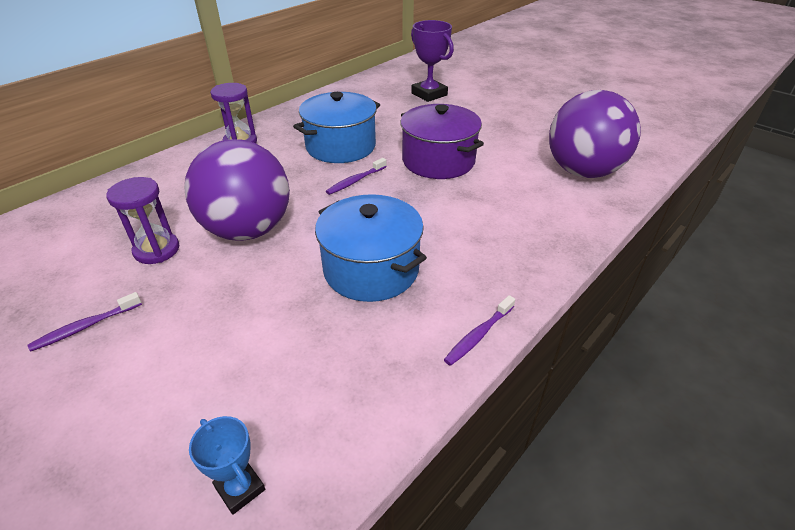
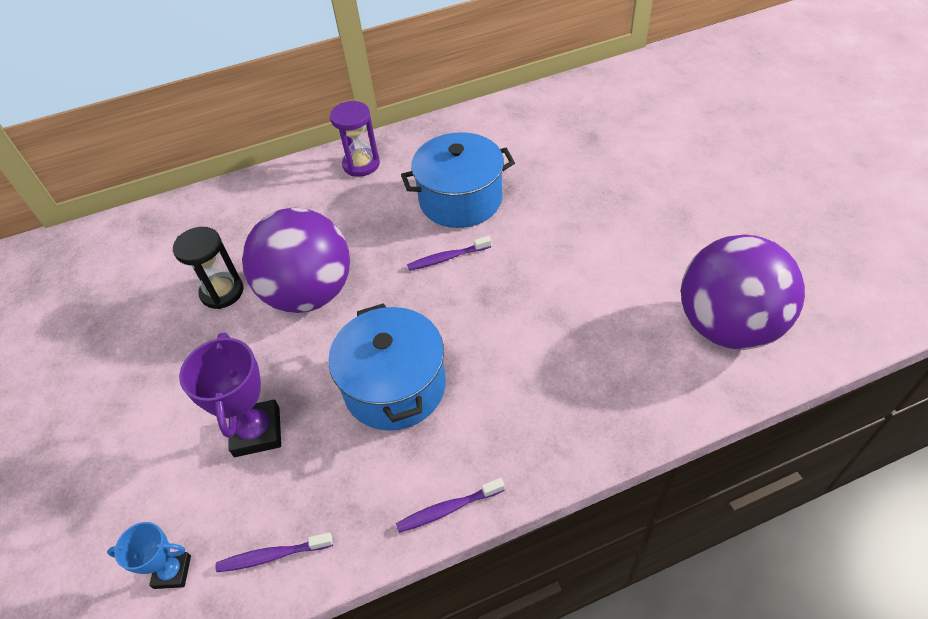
camera: 30 degrees right, 10 degrees up
(85, 327) = (134, 361): purple toothbrush -> purple toothbrush (272, 555)
(157, 250) = (222, 292): purple hourglass -> black hourglass
(240, 488) = (172, 572): blue trophy -> blue trophy turned 75 degrees counterclockwise
(429, 94) = (616, 136): purple trophy -> purple trophy (257, 432)
(438, 161) = (557, 254): purple pot -> none

